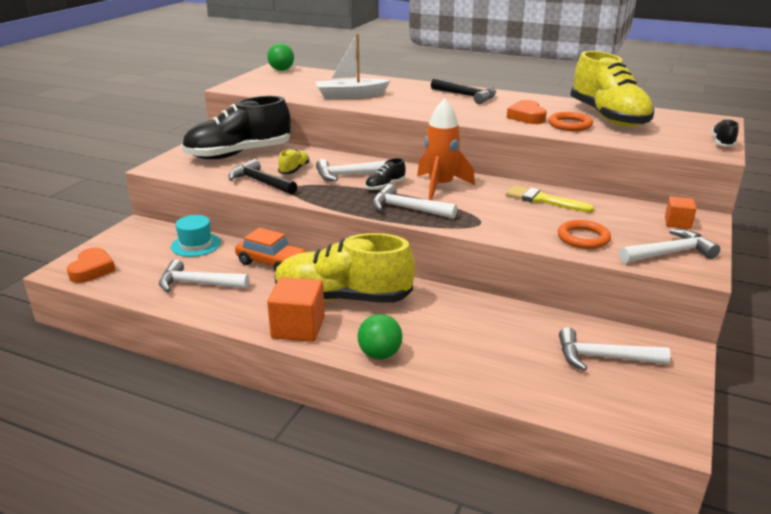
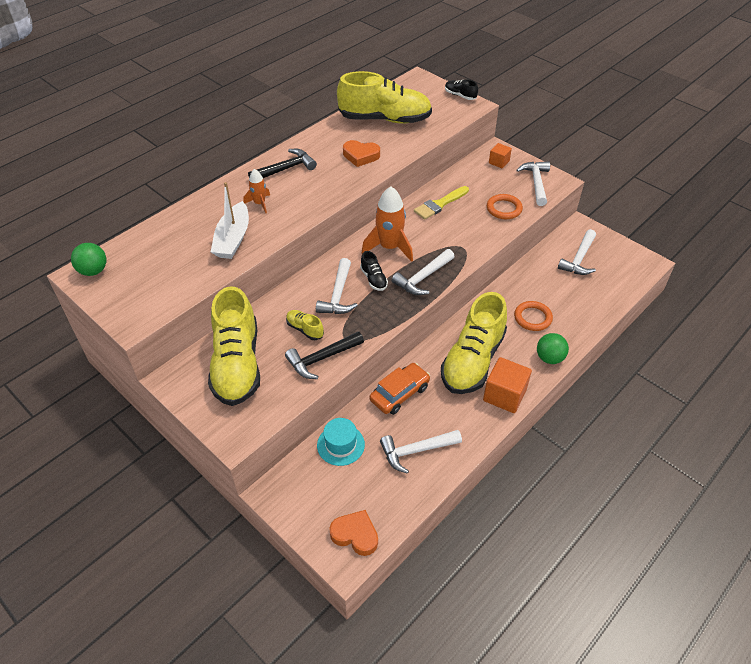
camera: 70 degrees left, 20 degrees up
(197, 284) = (416, 451): white hammer -> white hammer turned 45 degrees clockwise
(239, 154) = (237, 364): black shoe -> yellow shoe
(406, 96) = (259, 203): none -> orange rocket
(570, 125) = (391, 142): orange ring -> orange ring (532, 318)

